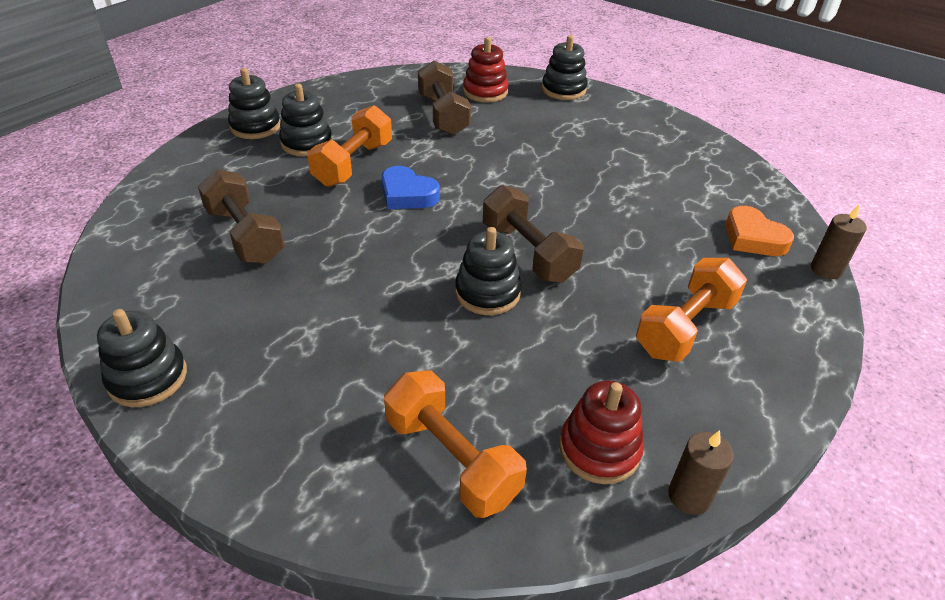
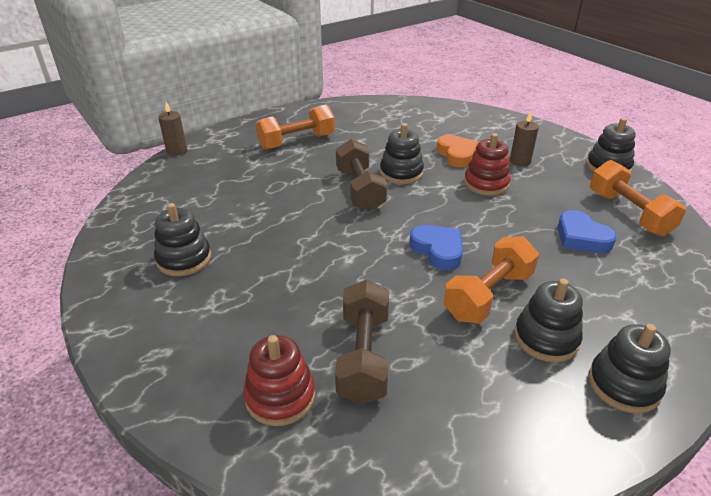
camera: 160 degrees left, 5 degrees down
(245, 235) = (581, 237): brown dumbbell -> blue heart
(451, 459) = (447, 121): orange dumbbell -> orange dumbbell (628, 213)
(563, 90) = (165, 376): black stacking toy -> black stacking toy (184, 259)
(599, 449) = (380, 115): red stacking toy -> red stacking toy (486, 184)
(689, 496) = (354, 101): brown candle -> brown candle (520, 161)
(753, 238) = (193, 173): orange heart -> orange heart (457, 155)

